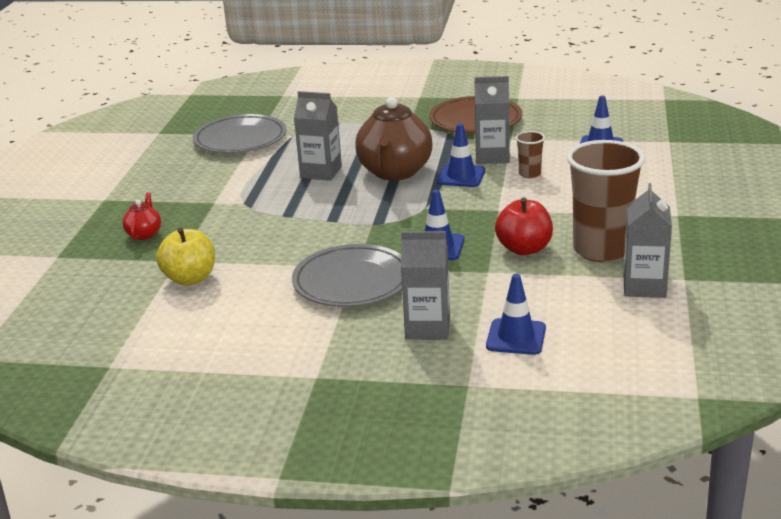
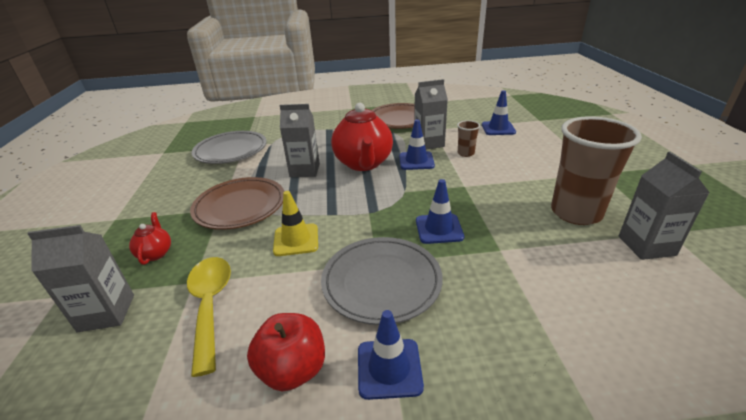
camera: 15 degrees left, 5 degrees up
(190, 278) = (210, 305): yellow apple -> yellow spoon
(236, 202) = (240, 206): none -> brown plate
(284, 239) = (296, 240): none -> yellow traffic cone
(395, 172) = (363, 163): brown teapot -> red teapot
(427, 328) = (492, 335): grey carton -> grey carton (106, 313)
(516, 337) = (590, 333): blue traffic cone -> blue traffic cone (389, 368)
(524, 249) = (513, 220): red apple -> red apple (293, 369)

